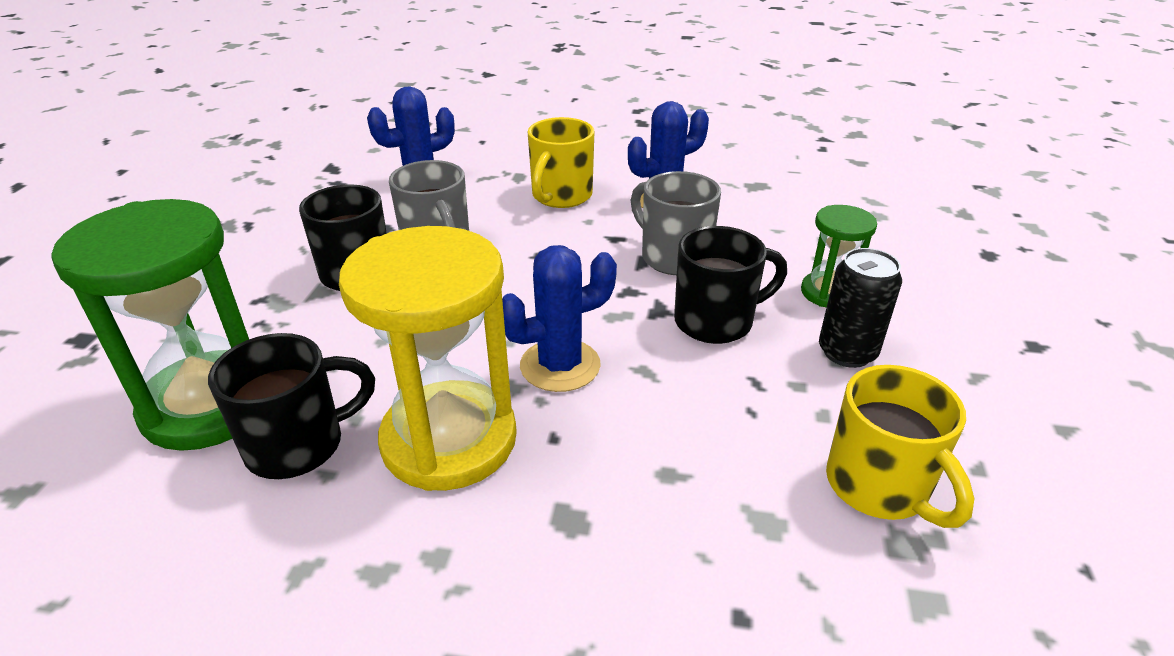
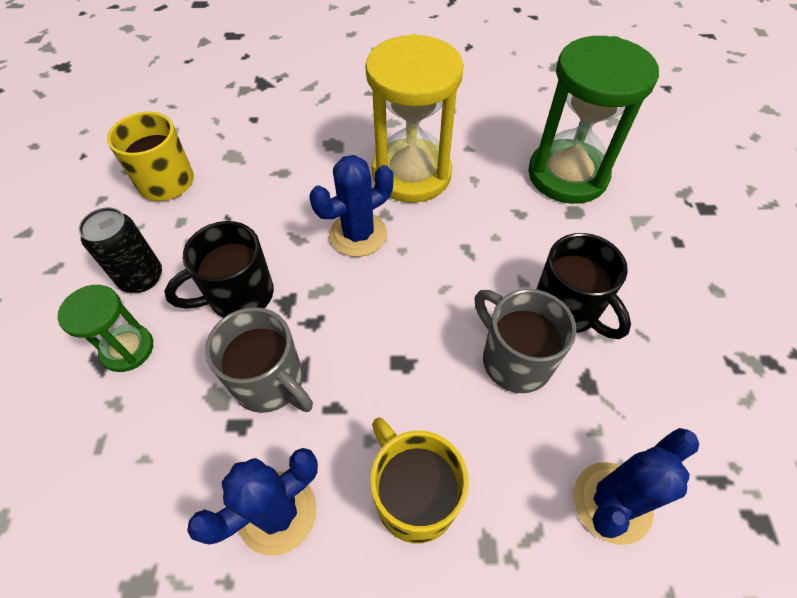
camera: 170 degrees right, 20 degrees up
(298, 445) = (494, 160): black mug -> none
(561, 196) = (414, 496): yellow mug -> yellow mug turned 45 degrees counterclockwise

